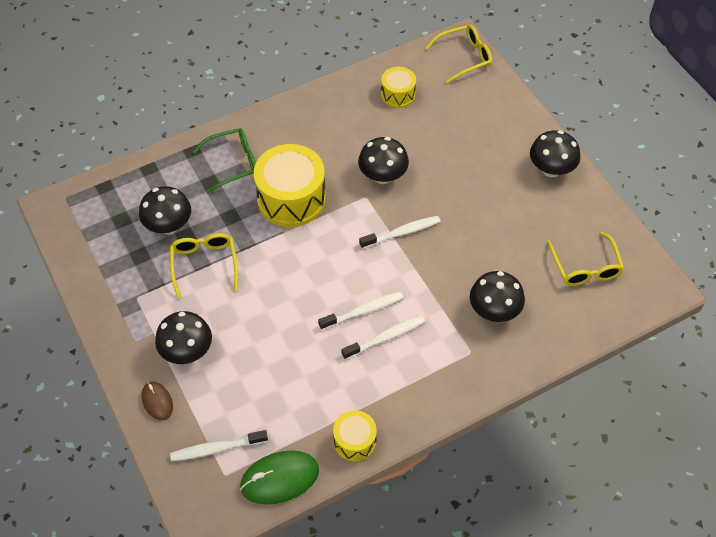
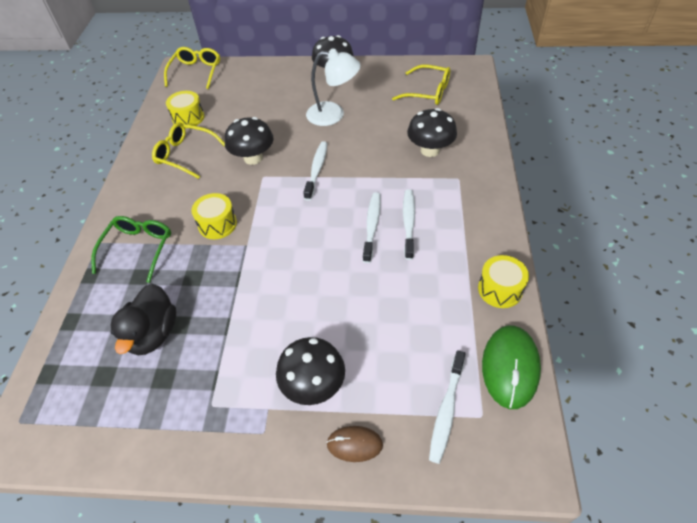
camera: 55 degrees left, 5 degrees down
(168, 225) = (153, 334): black mushroom -> black duck
(204, 264) = (226, 323): yellow glasses -> yellow glasses (185, 155)
(291, 199) = (217, 224): yellow drum -> yellow drum, size x0.54
(487, 204) = (333, 114): none -> white lamp

